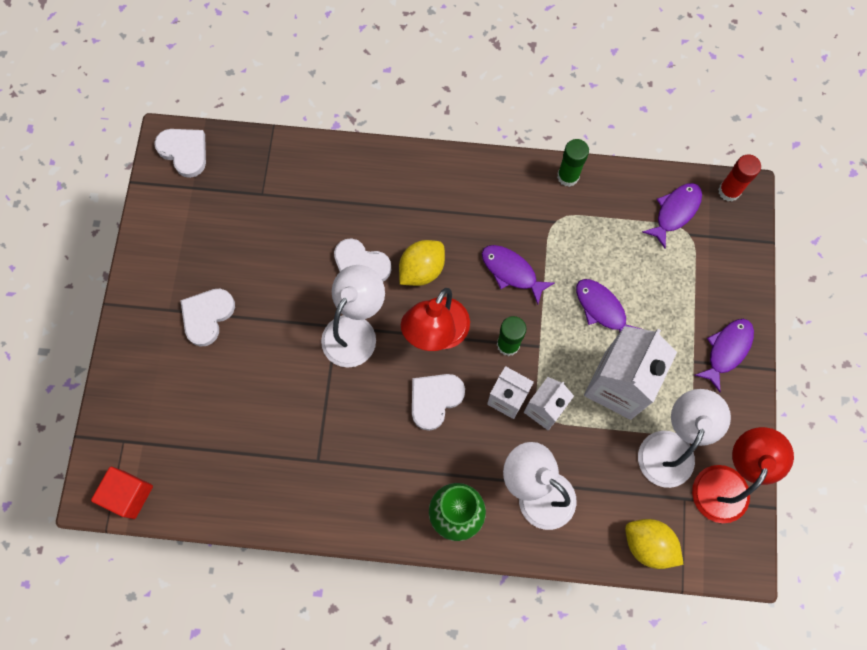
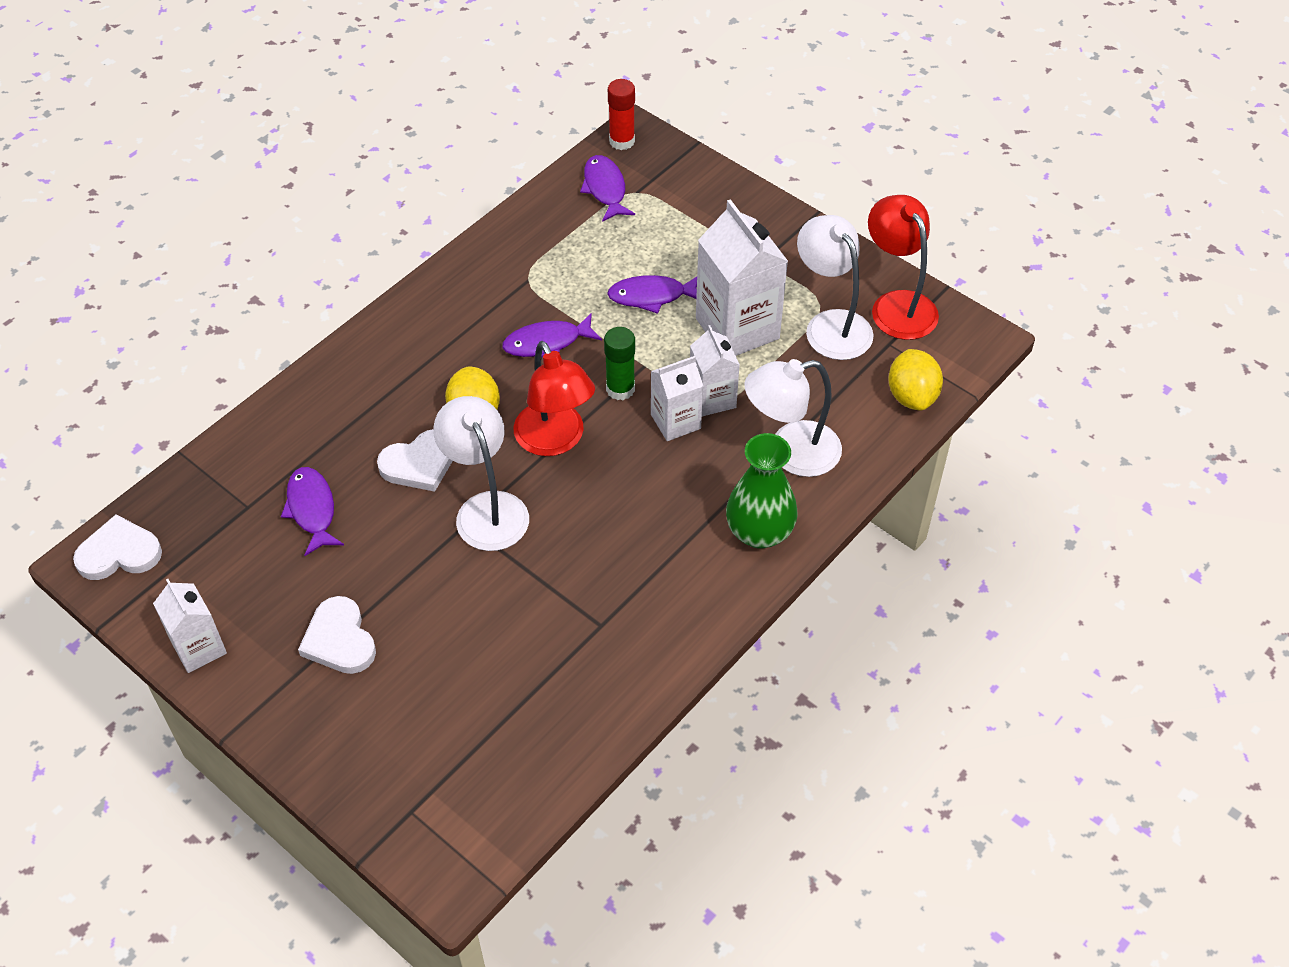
camera: 55 degrees left, 20 degrees down
(129, 494) = (481, 840): red cube -> none
(152, 244) = (199, 648): none -> white carton
(435, 399) = (624, 482): white heart -> none
(568, 176) = (491, 243): green glue stick -> none
(648, 544) = (912, 396): yellow lemon -> yellow lemon turned 75 degrees counterclockwise
(726, 350) = (773, 232): purple fish -> purple fish (312, 510)

